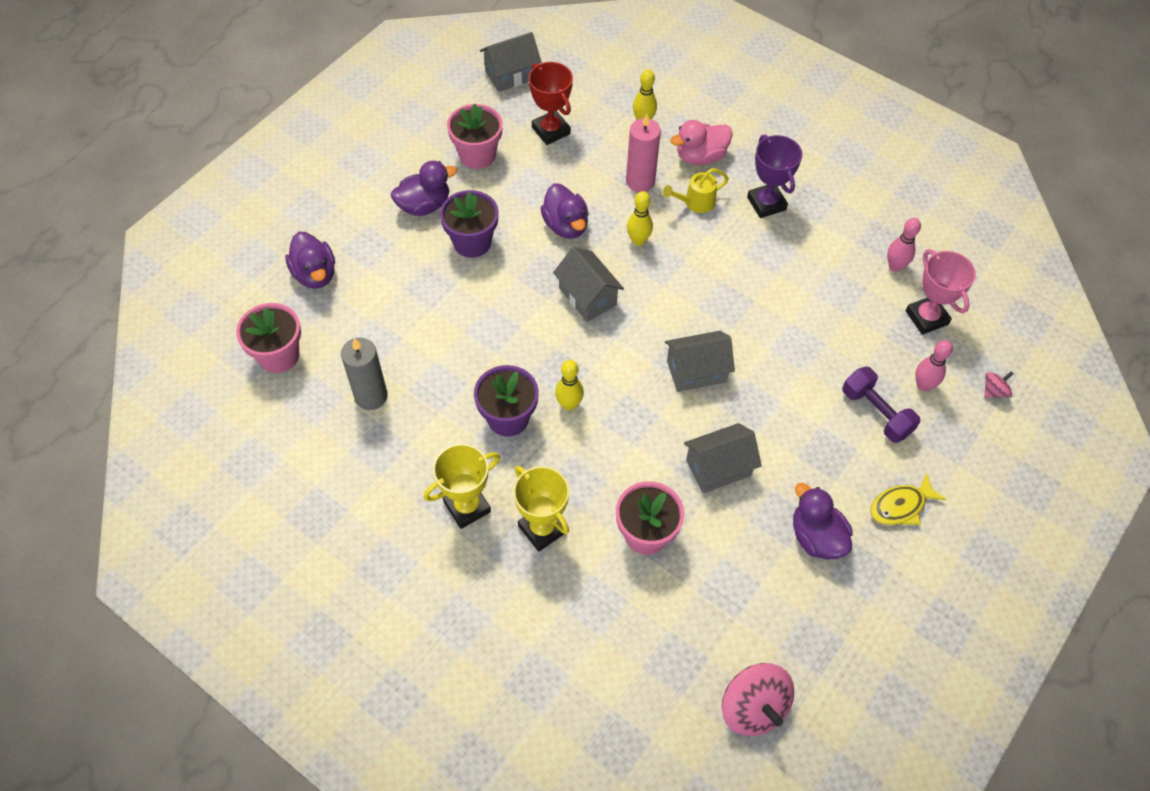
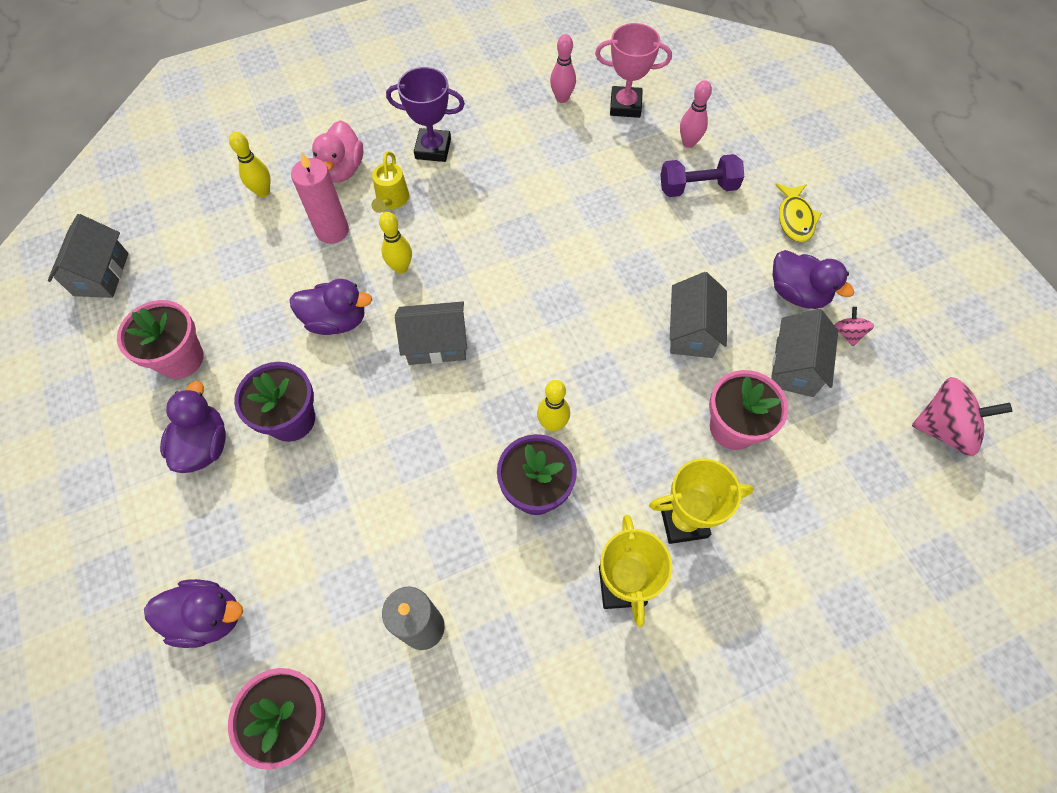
camera: 60 degrees left, 5 degrees up
(551, 131) = (207, 275): red trophy -> none
(696, 371) = (579, 296): grey house -> grey house (794, 367)
(816, 537) = (797, 293): purple duck -> purple duck turned 135 degrees counterclockwise
(994, 391) = (719, 103): pink spinning top -> pink spinning top (847, 333)

